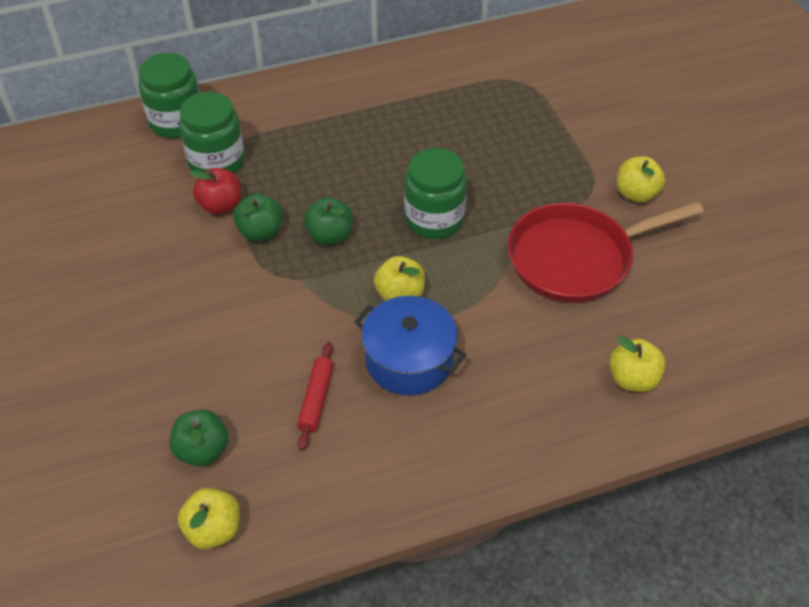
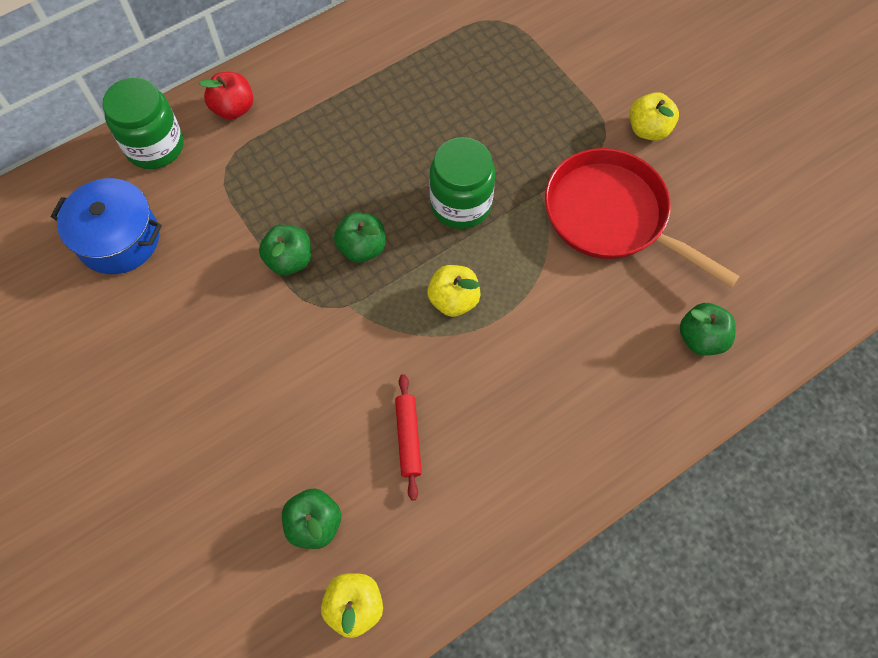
camera: 15 degrees left, 15 degrees up
(216, 161) = (215, 186): green jar -> none
(220, 205) = (237, 238): red apple -> red apple (233, 108)
(409, 360) = (485, 371): blue pot -> blue pot (119, 239)
(577, 258) = (612, 217): red pan -> red pan turned 75 degrees clockwise
(633, 379) = (701, 338): yellow apple -> green apple

